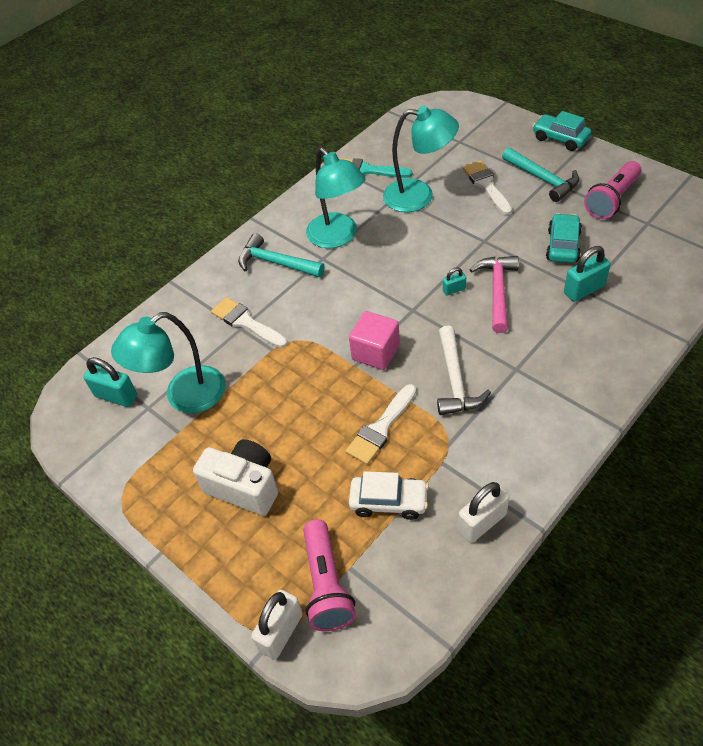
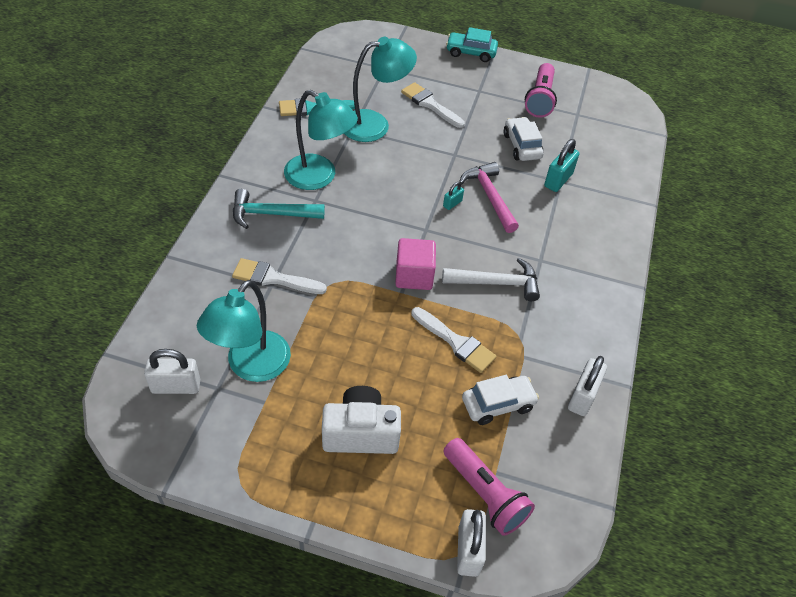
camera: 35 degrees left, 0 degrees up
(116, 396) = (176, 386): turquoise padlock -> white padlock
(381, 428) = (456, 342): white brush -> white brush turned 60 degrees counterclockwise
(455, 380) = (496, 283): white hammer -> white hammer turned 60 degrees counterclockwise
(543, 179) = (475, 91): turquoise hammer -> none
(563, 245) = (522, 146): turquoise car -> white car

